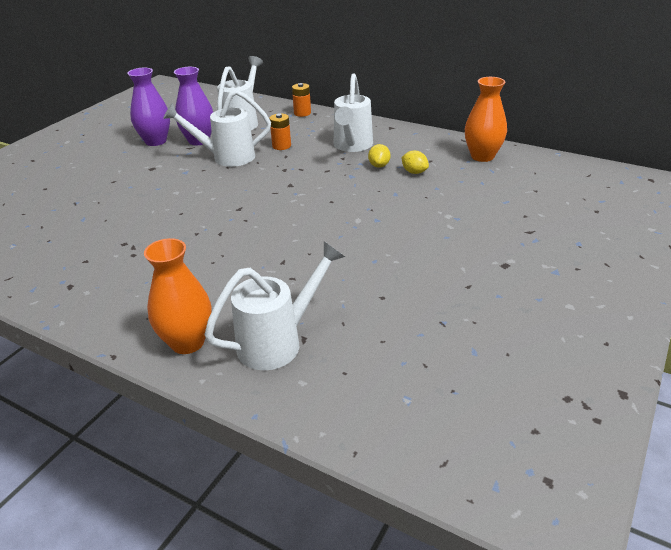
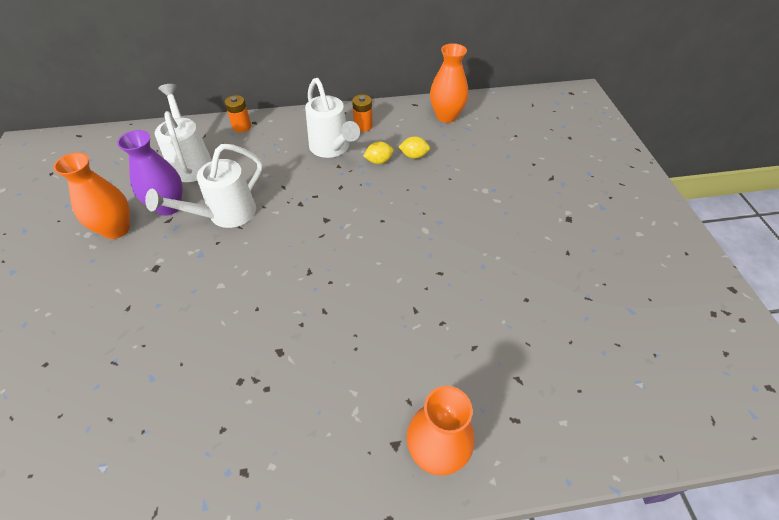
camera: 40 degrees left, 15 degrees up
(156, 141) = (116, 229): purple vase -> orange vase
(279, 342) = (505, 396): white watering can -> none
(281, 146) = (266, 176): orange battery -> orange battery (363, 126)
(379, 165) = (379, 161): yellow lemon -> yellow lemon turned 75 degrees counterclockwise

